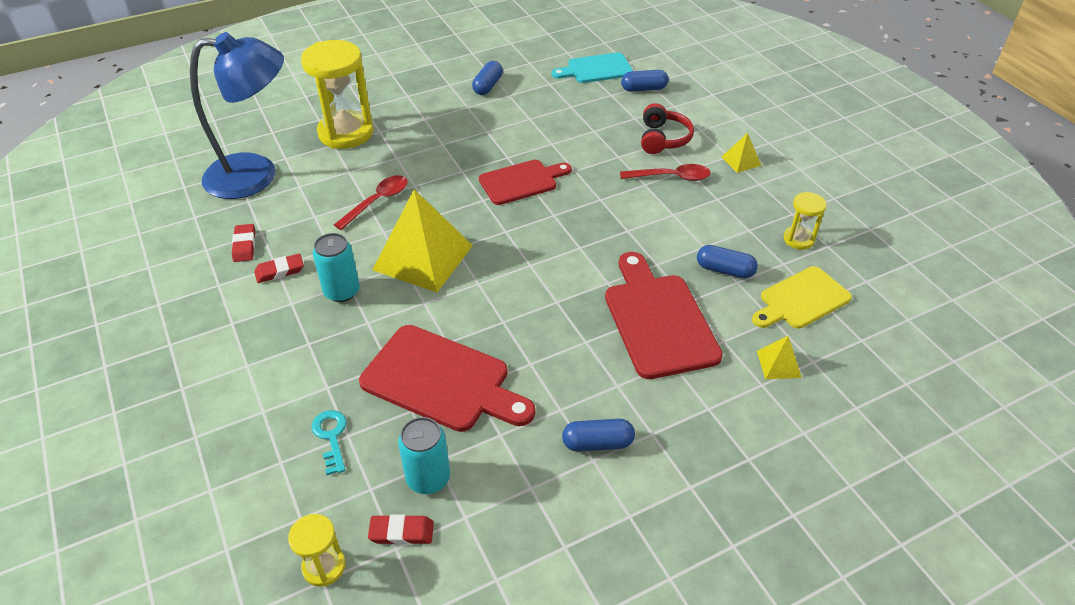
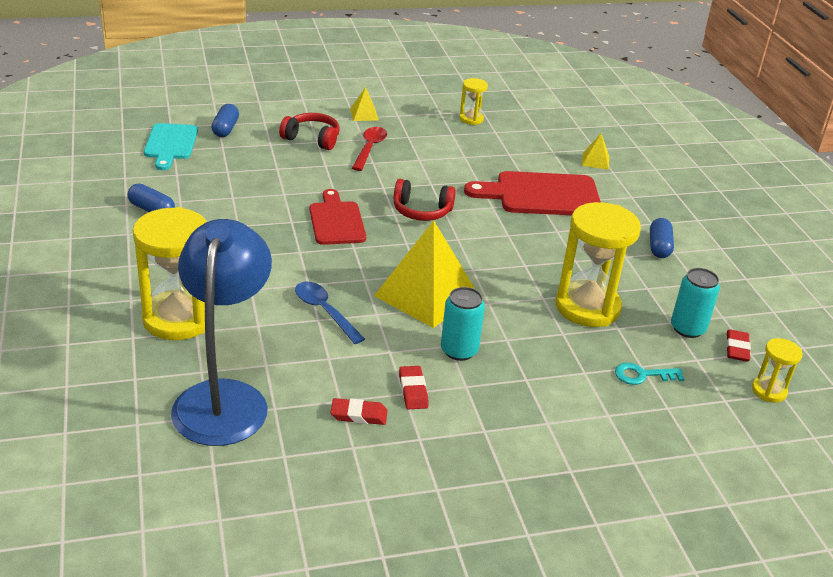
camera: 80 degrees left, 10 degrees down
(377, 202) = (325, 312): red spoon -> blue spoon
(441, 381) = (587, 307): red cutting board -> yellow hourglass
(569, 232) = (421, 211): none -> red headphones
(724, 270) = (495, 155): blue capsule -> none
(801, 299) = (535, 136): yellow cutting board -> none

